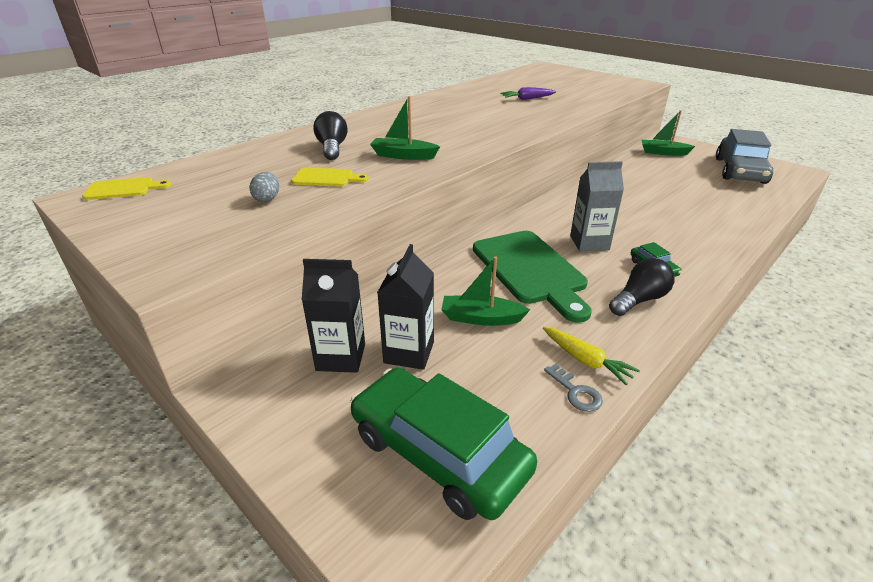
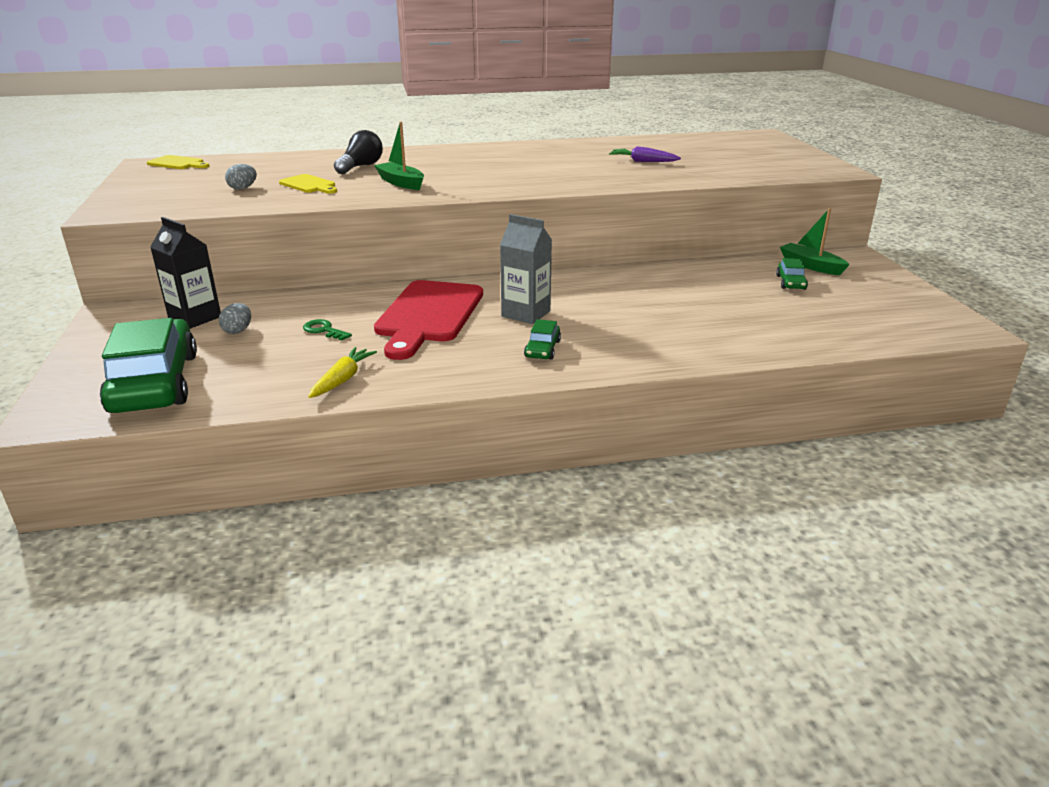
camera: 35 degrees right, 5 degrees down
(409, 352) = (238, 331): black carton -> grey egg
(481, 318) = (324, 330): green boat -> green key
(530, 270) = (428, 315): green cutting board -> red cutting board
(576, 392) = (296, 392): grey key -> none
(585, 360) = (342, 380): yellow carrot -> yellow carrot turned 150 degrees counterclockwise
(639, 300) = (473, 364): black light bulb -> none
(676, 167) = (790, 282): none -> green car
(739, 171) = (874, 307): grey car -> none

